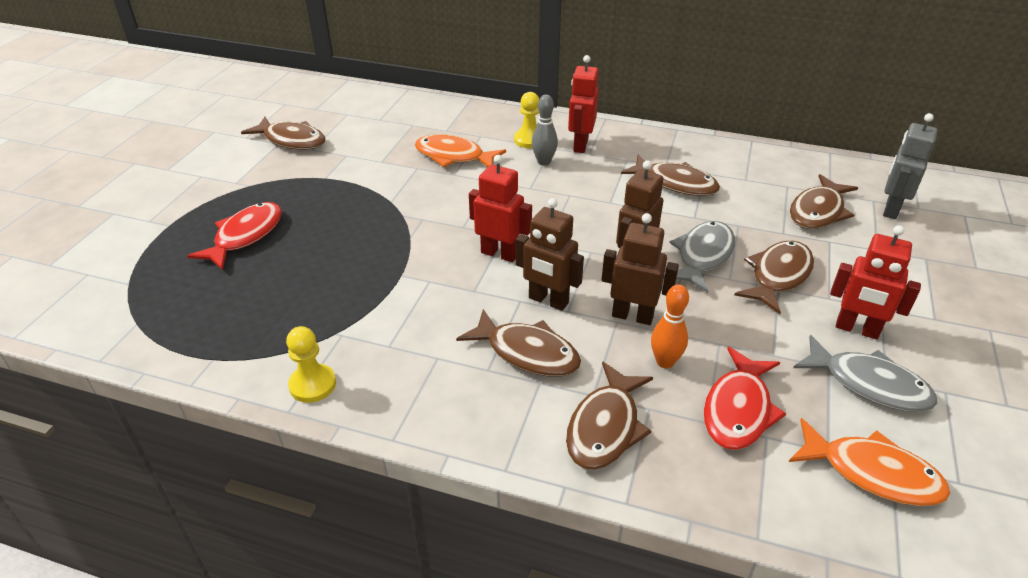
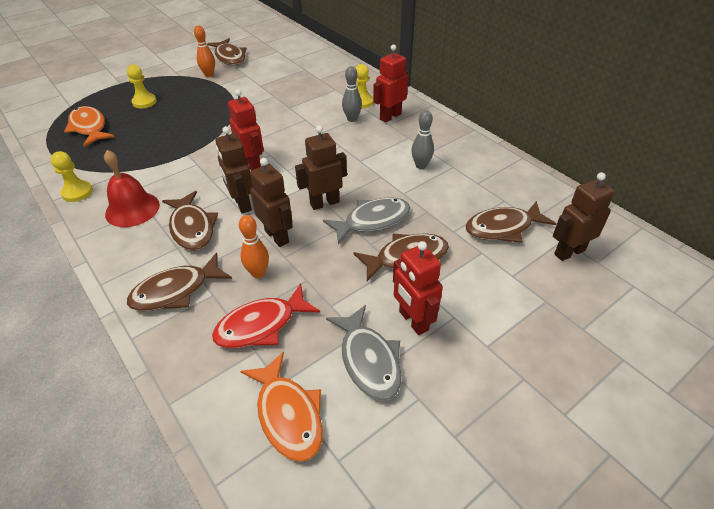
camera: 35 degrees right, 5 degrees up
(245, 236) = (144, 102): red fish -> yellow pawn
(293, 171) = (209, 75): none -> orange bowling pin
(421, 368) = (132, 209): none -> red bell
(453, 156) = (303, 96): orange fish -> orange fish (89, 127)
(675, 183) = (421, 166): brown fish -> grey bowling pin
(891, 209) = (569, 252): grey robot -> brown robot

